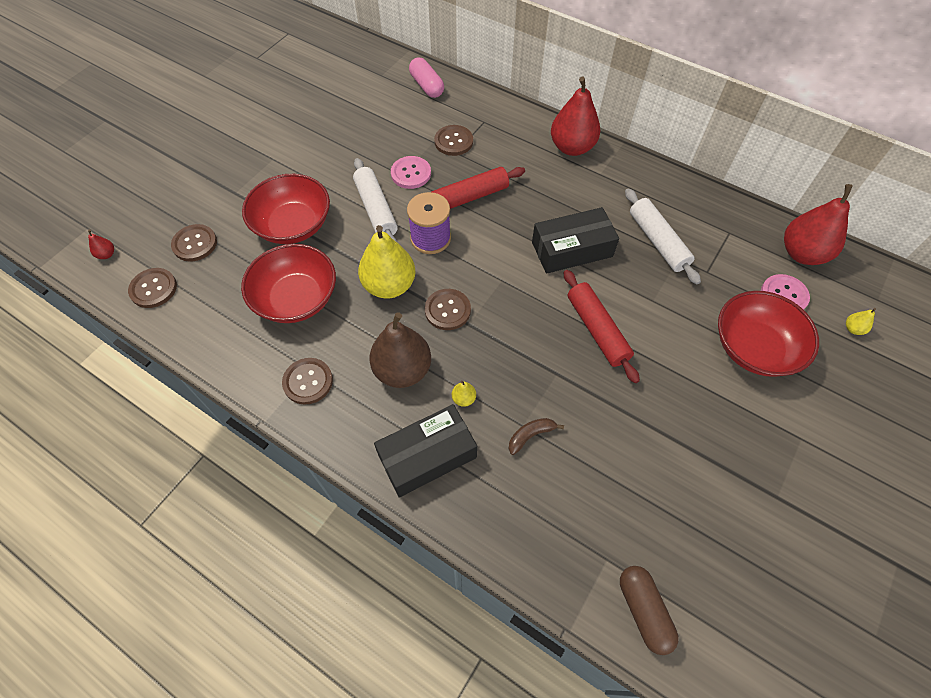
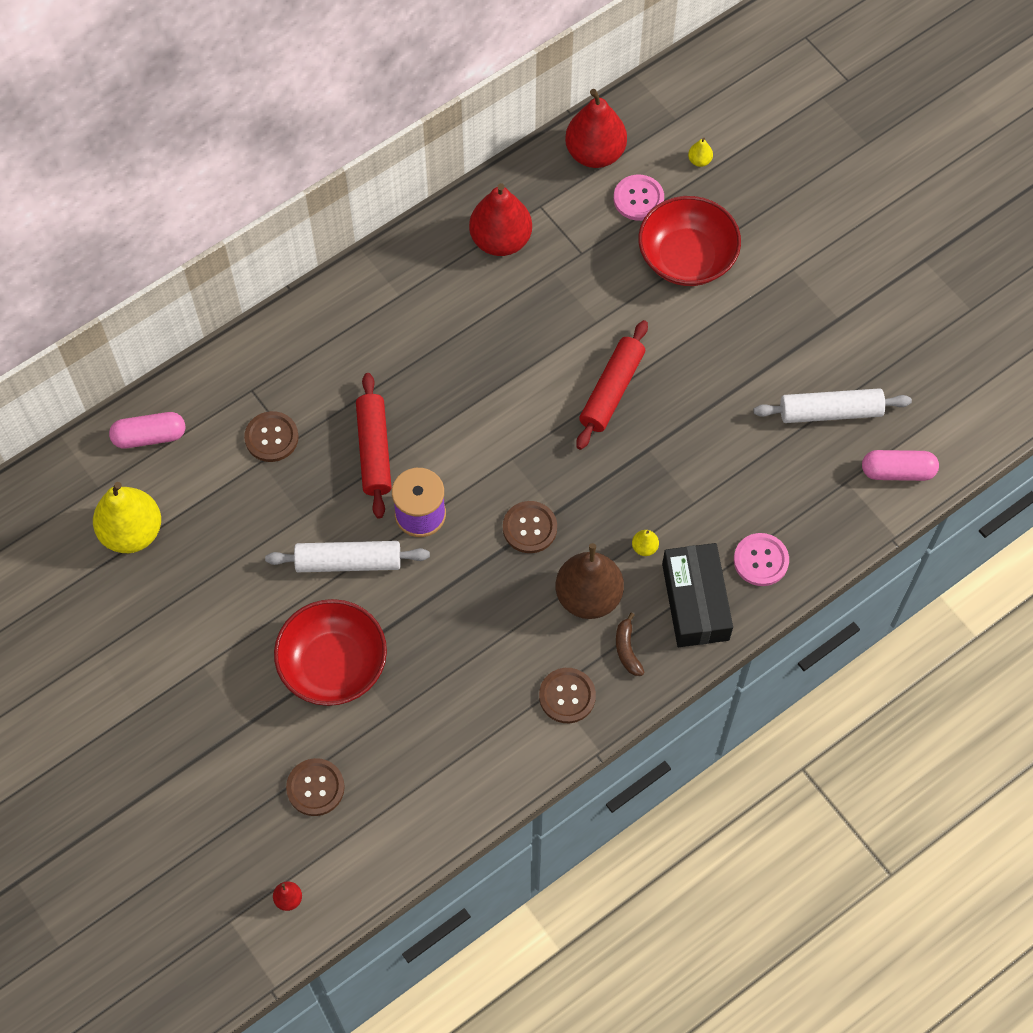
camera: 70 degrees left, 5 degrees up
(153, 289) = (369, 846): brown button -> none
(296, 298) = (449, 684): red bowl -> none
(389, 285) = (471, 579): yellow pear -> yellow pear (132, 532)
(411, 173) = (305, 505): pink button -> pink button (761, 560)
(530, 435) = (707, 500): brown banana -> brown banana (627, 649)
(572, 147) = (343, 308): red pear -> red pear (500, 240)
(572, 249) = (498, 371): black box -> none
(597, 330) = (611, 390): red rolling pin -> red rolling pin turned 60 degrees counterclockwise
(643, 610) = (897, 471): brown capsule -> pink capsule
(658, 241) = (523, 281): white rolling pin -> white rolling pin (830, 412)

